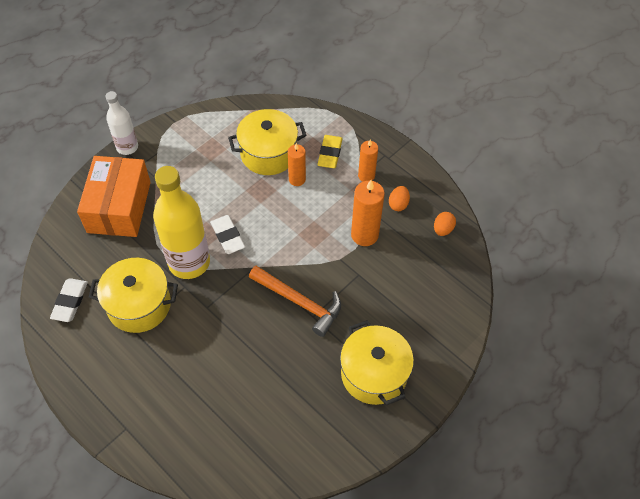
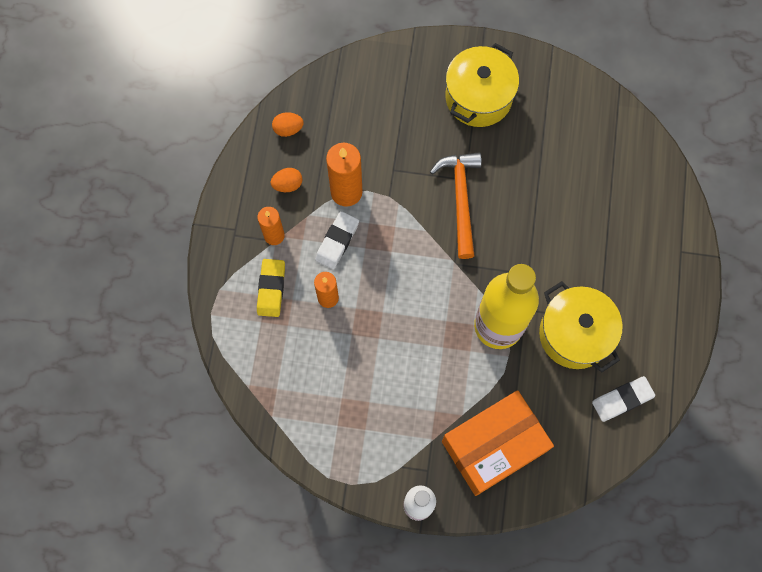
camera: 125 degrees left, 15 degrees up
(228, 236) = (443, 313): white eraser -> white eraser (337, 241)
(268, 153) = (316, 350): yellow pot -> none
(330, 153) = (271, 289): yellow eraser -> yellow eraser turned 60 degrees counterclockwise

